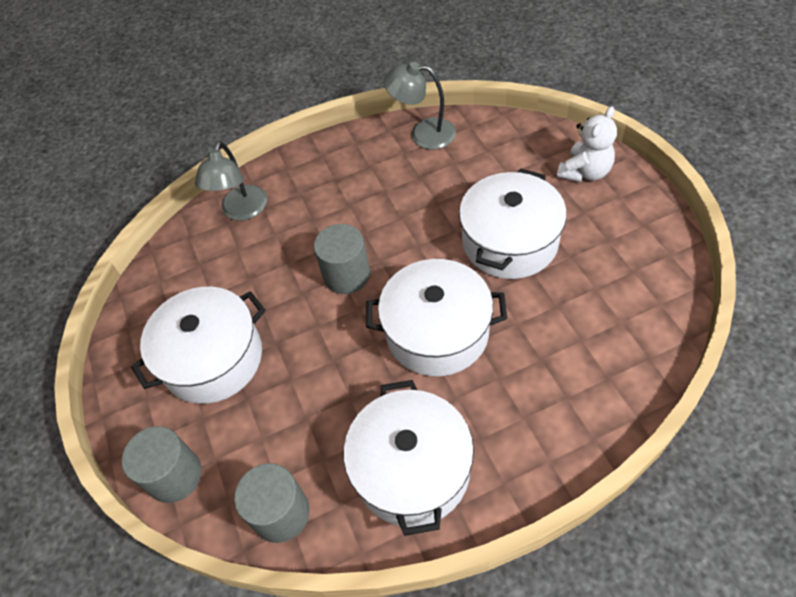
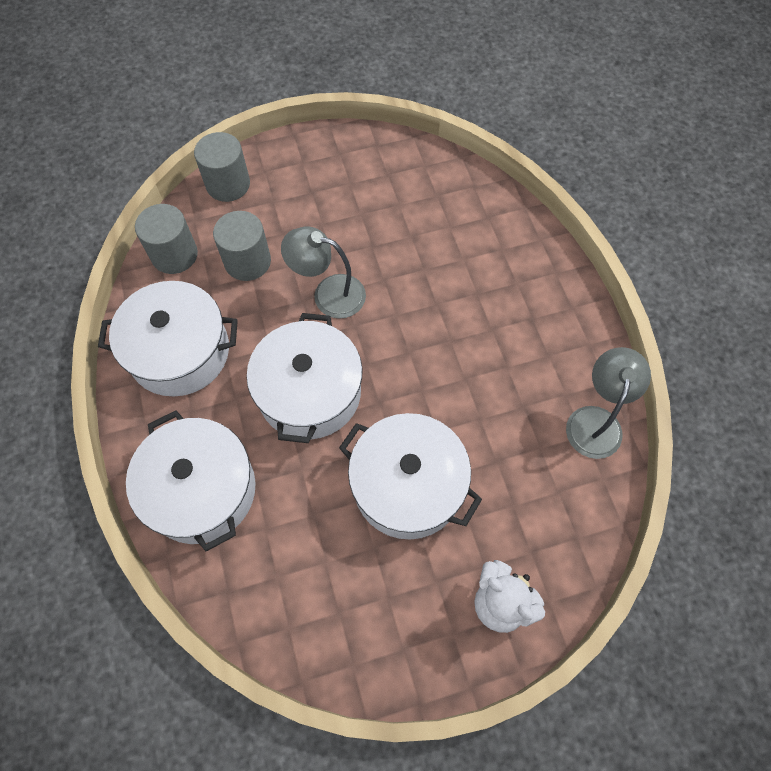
camera: 90 degrees right, 10 degrees up
(213, 358) = (328, 208): white pot -> white pot (201, 490)
(242, 211) = (500, 230): grey lamp -> grey lamp (328, 293)
(346, 275) = (397, 319): grey cylinder -> grey cylinder (247, 261)

